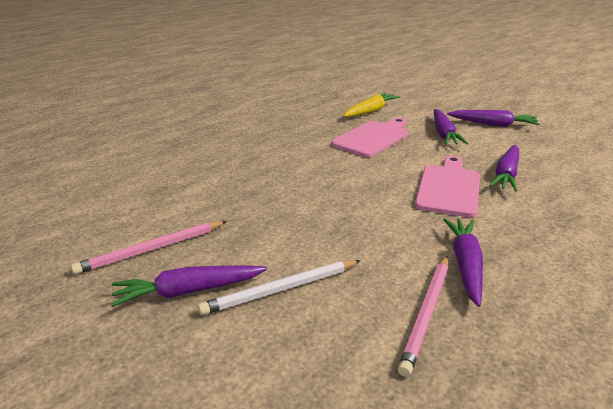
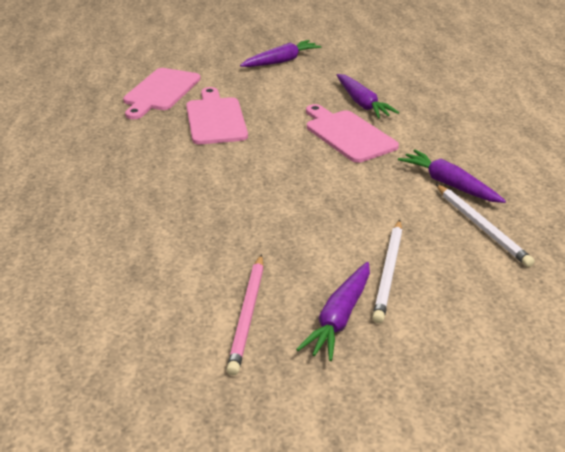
camera: 50 degrees left, 5 degrees up
(371, 111) = (160, 92): yellow carrot -> pink cutting board
(427, 314) = (482, 227): pink pencil -> white pencil
(443, 134) = (261, 87): purple carrot -> none

